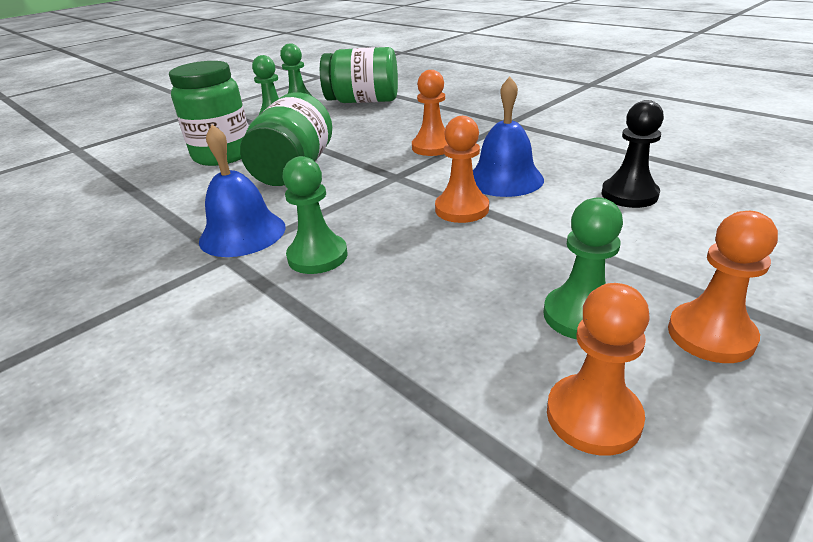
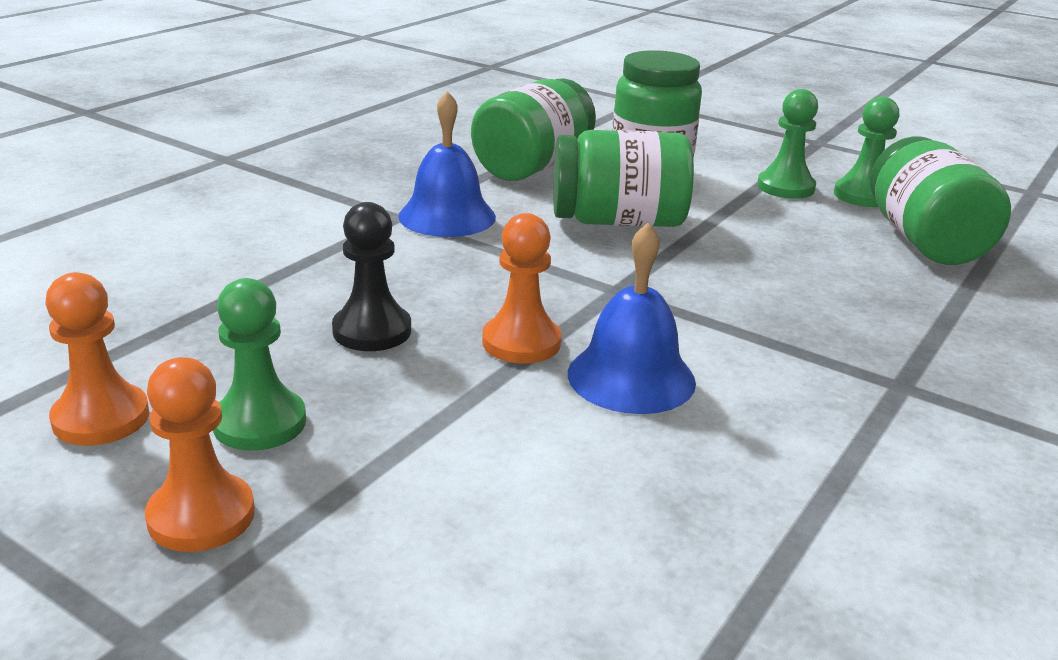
camera: 75 degrees right, 5 degrees down
(169, 195) = (532, 166): none -> green jar
(317, 256) = (397, 260): green pawn -> none
(433, 147) = (739, 312): orange pawn -> none
(629, 195) = (597, 499): black pawn -> black pawn (372, 331)

